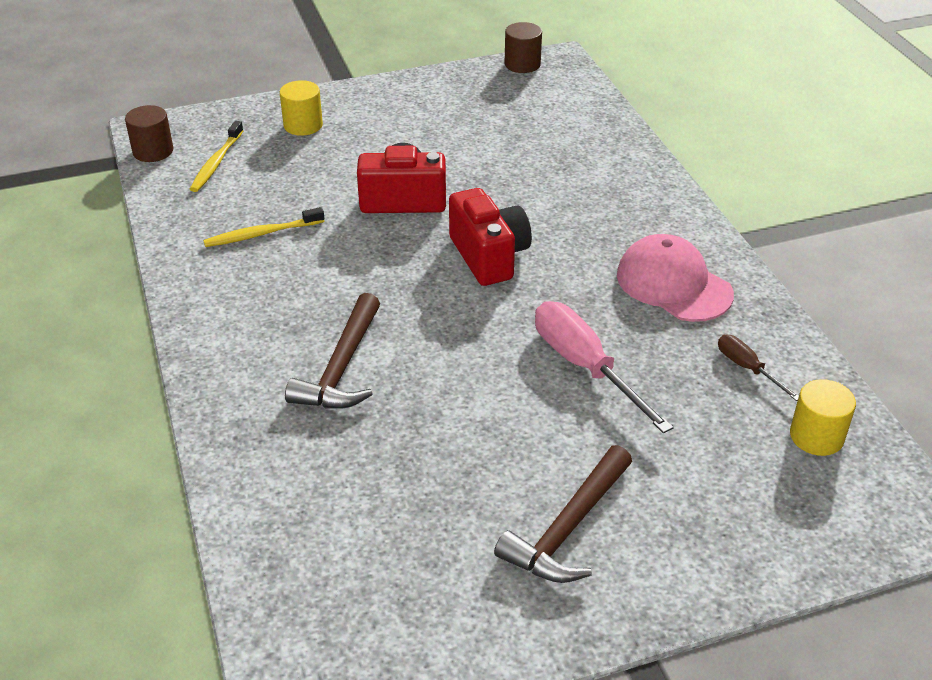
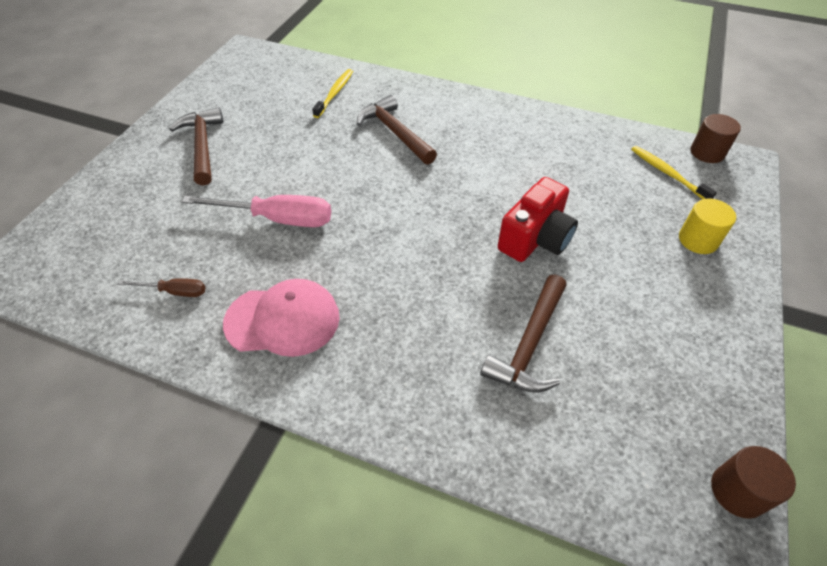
camera: 130 degrees right, 10 degrees up
(262, 234) = (554, 157): yellow toothbrush -> yellow toothbrush (334, 93)
(489, 256) = (423, 243): red camera -> none
(520, 161) = (529, 344): none -> brown hammer
(816, 436) = (97, 277): yellow cylinder -> none

